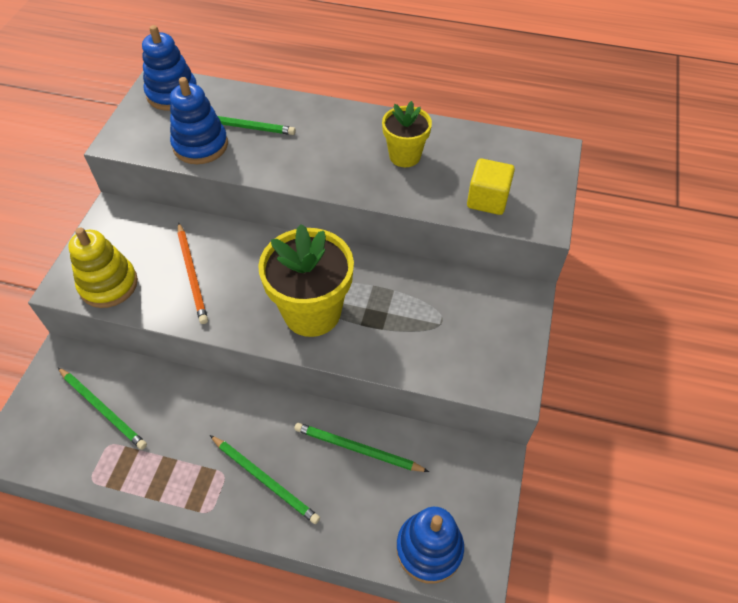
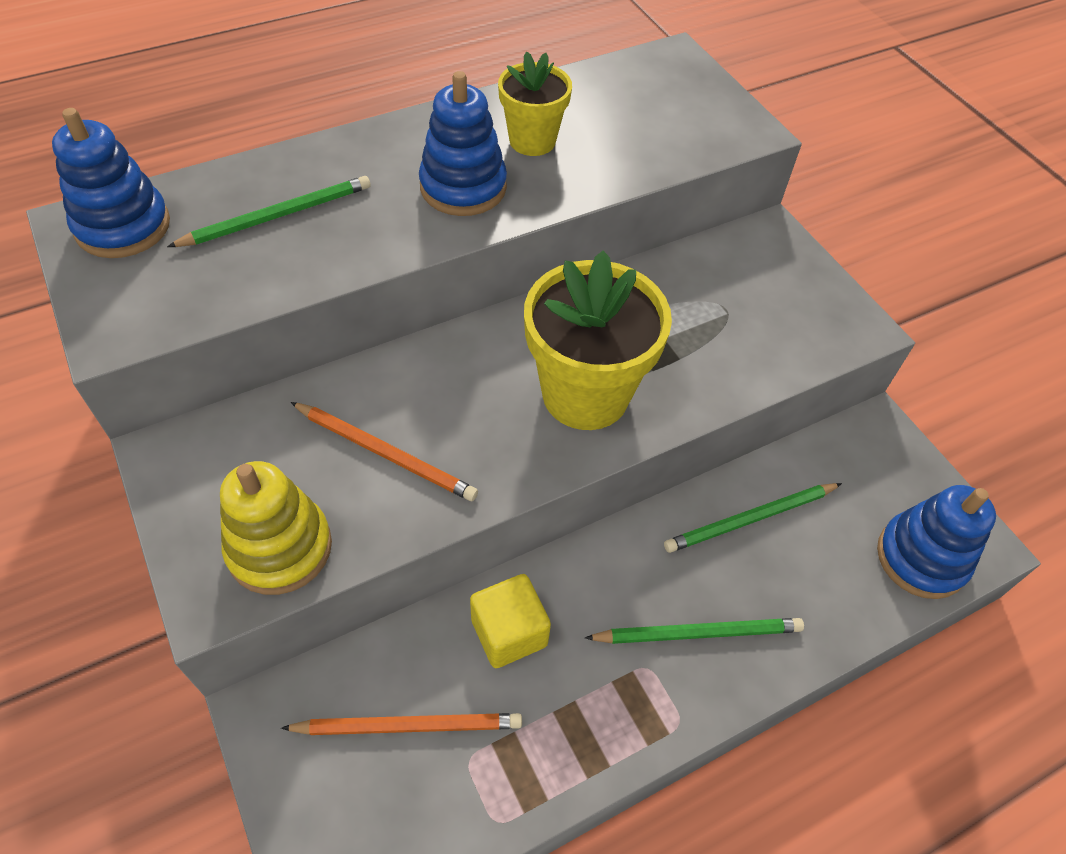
camera: 45 degrees left, 0 degrees up
(103, 409) = (409, 726): green pencil -> orange pencil
(200, 145) = (253, 268): blue stacking toy -> blue stacking toy (463, 187)
(487, 200) = (673, 138): yellow cube -> yellow cube (509, 632)

